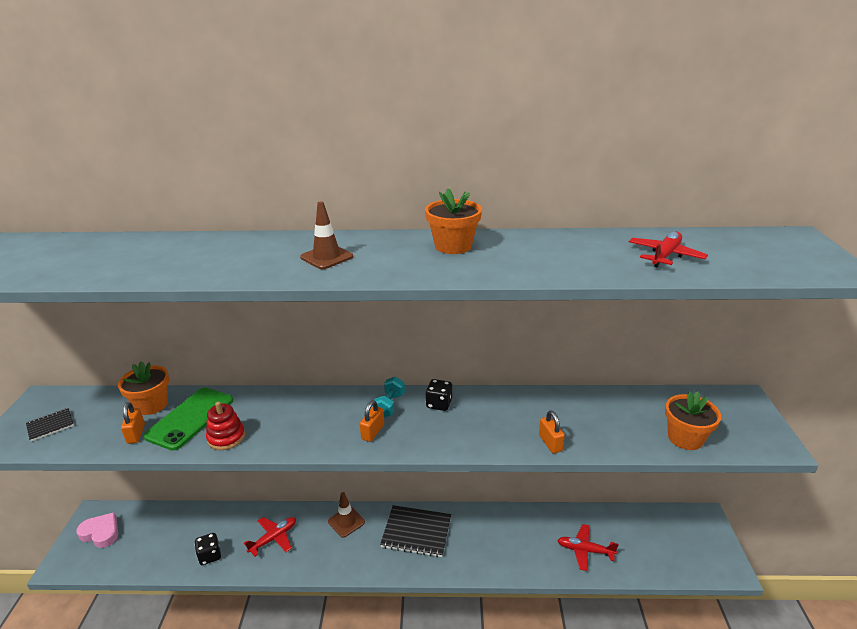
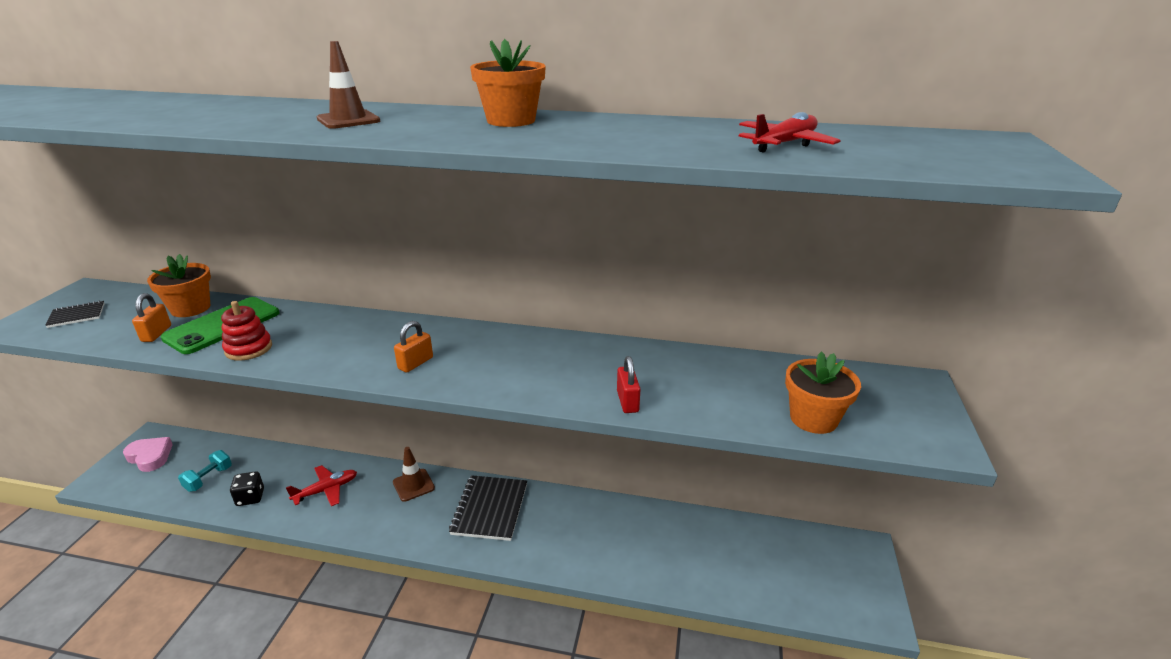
camera: 10 degrees right, 0 degrees up
(389, 405) = (451, 338): turquoise dumbbell -> turquoise dumbbell (209, 479)
(416, 532) = (489, 509): black notebook -> black notebook turned 75 degrees clockwise
(439, 404) = (511, 344): black dice -> none
(550, 443) = (627, 401): orange padlock -> red padlock
(585, 550) = (690, 562): red plane -> none

